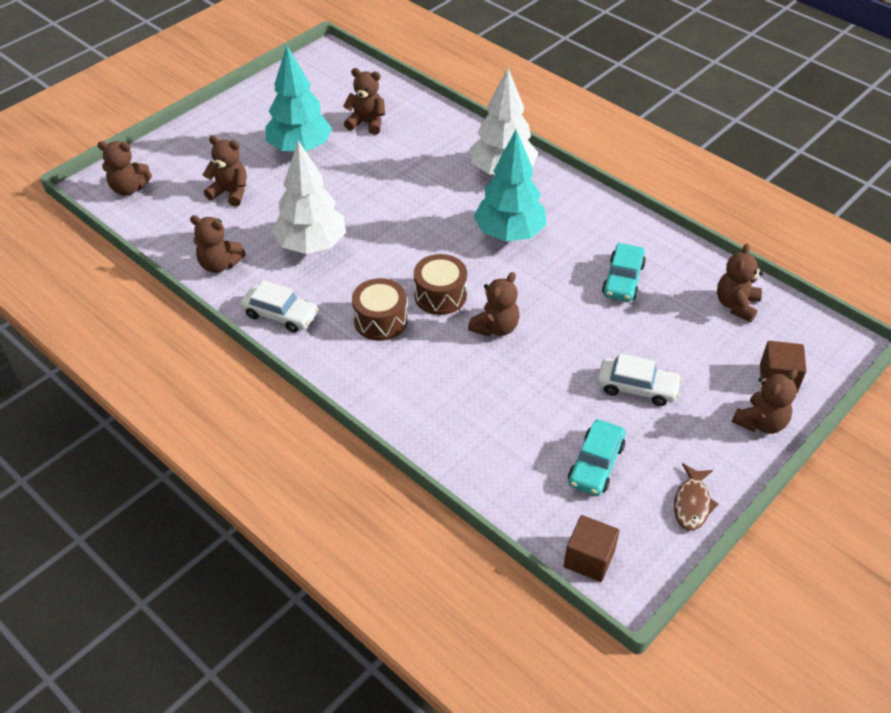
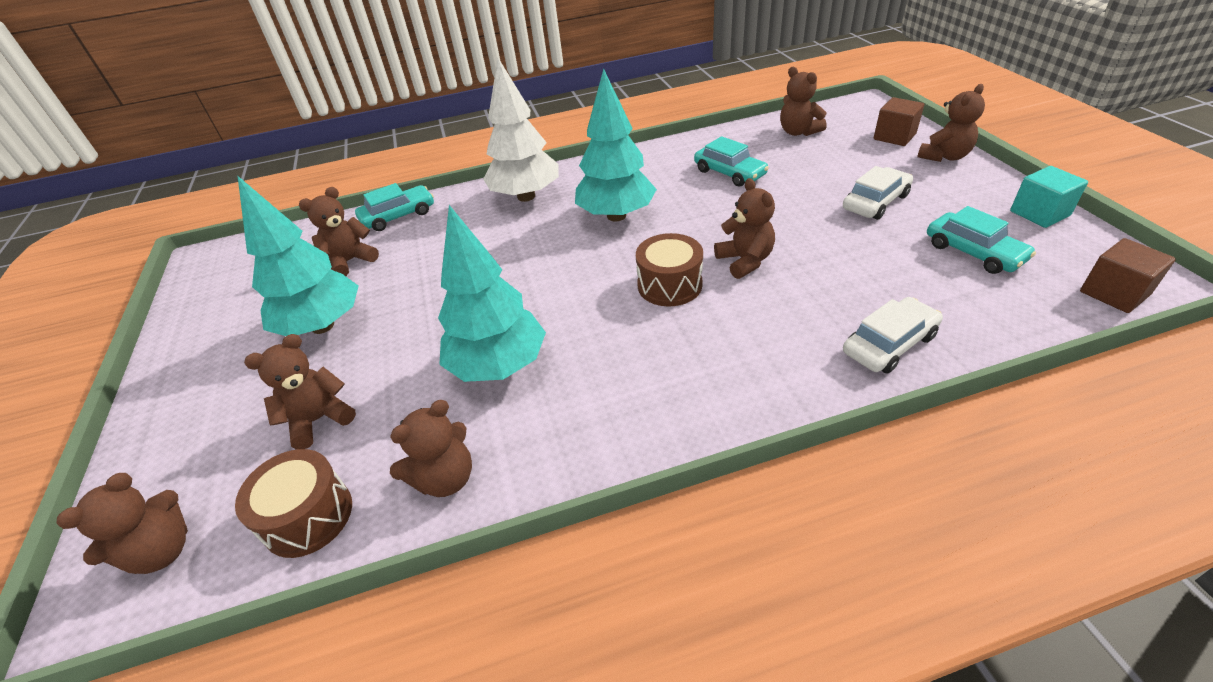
camera: 55 degrees left, 5 degrees down
(280, 314) = (599, 437): white car -> white car (889, 344)
(311, 245) = (498, 366): white tree -> turquoise tree
(380, 320) = (677, 343): brown drum -> brown drum (308, 516)
(431, 116) = (398, 216): none -> turquoise car
(692, 503) = (1039, 213): brown fish -> turquoise cube
(760, 422) = (944, 156): brown teddy bear -> brown teddy bear turned 60 degrees clockwise

